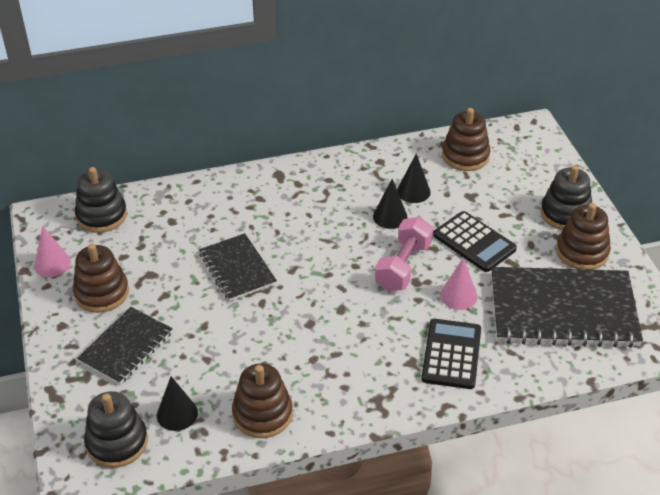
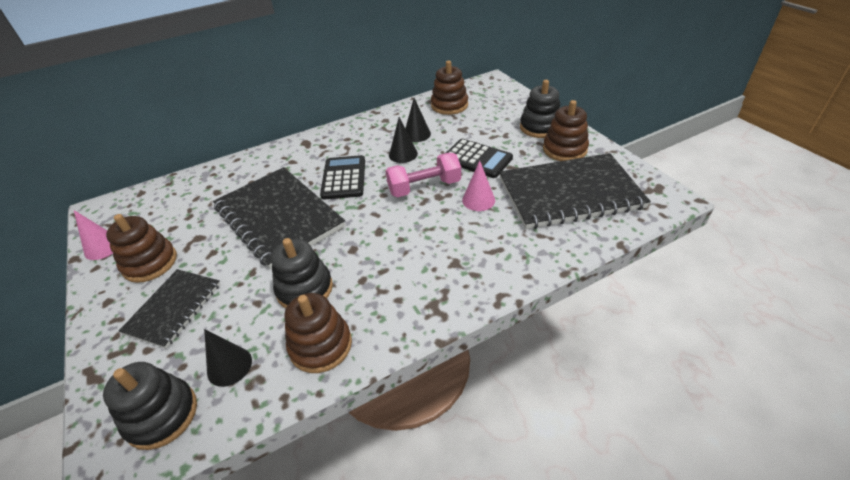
camera: 10 degrees left, 0 degrees up
(101, 215) = (152, 199): black stacking toy -> black stacking toy (305, 289)
(237, 269) = (279, 217): black notebook -> black notebook, size x1.76
(403, 266) = (424, 187): pink dumbbell -> pink dumbbell turned 60 degrees clockwise
(451, 354) = (489, 248): black calculator -> black calculator (344, 178)

